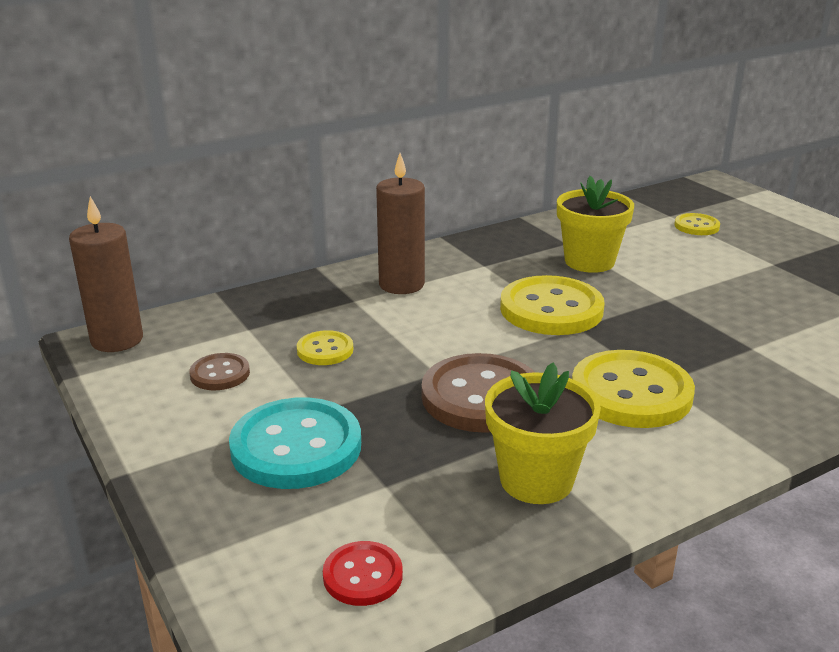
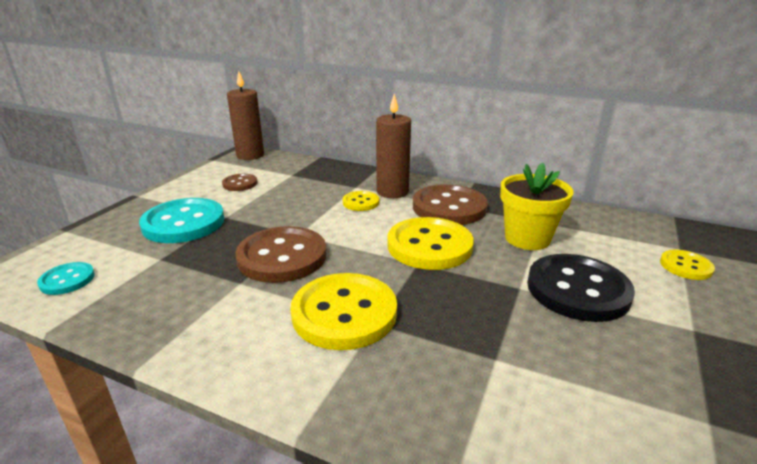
camera: 55 degrees right, 0 degrees up
(325, 350) = (290, 198): yellow button -> yellow button (361, 202)
(363, 575) = (67, 280): red button -> turquoise button
(482, 270) = (449, 207): none -> brown button
(536, 480) = (194, 307): yellow flower pot -> none
(690, 278) = (577, 290): none -> black button

